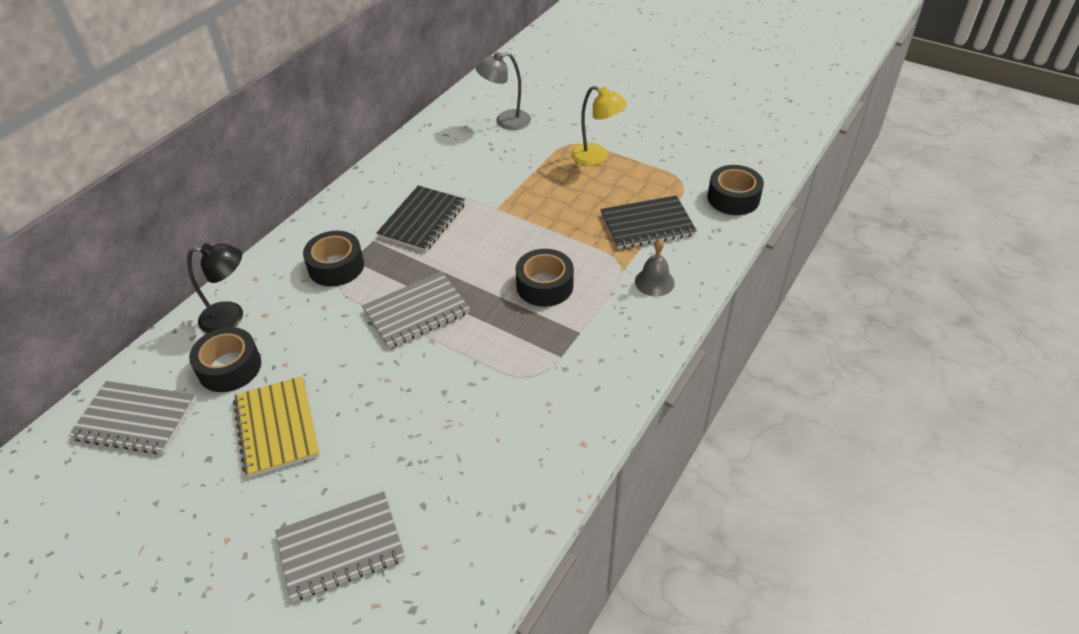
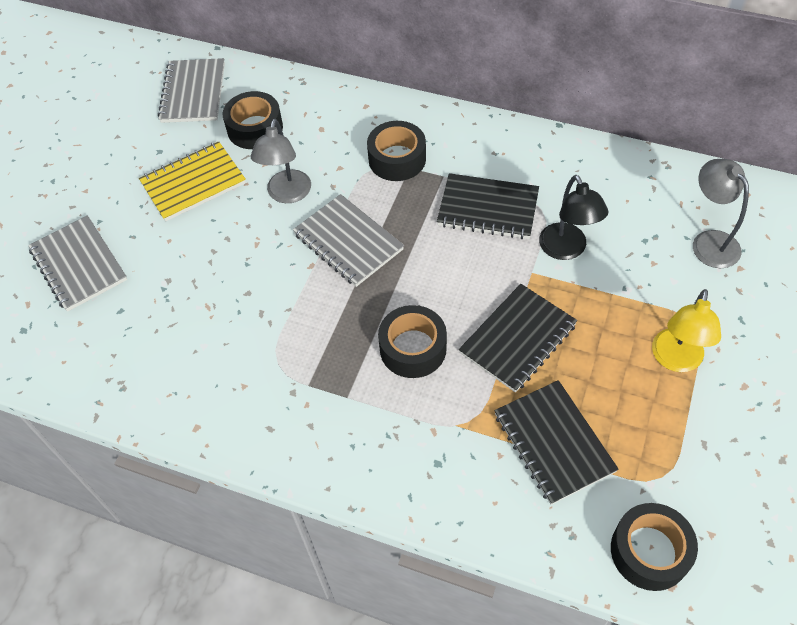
camera: 80 degrees right, 10 degrees up
(231, 317) = (313, 107): black lamp -> black lamp (566, 250)
(336, 349) = (287, 194): none -> grey lamp
(555, 226) = (518, 339): none -> black notebook
(654, 282) = (447, 465): grey bell -> none

